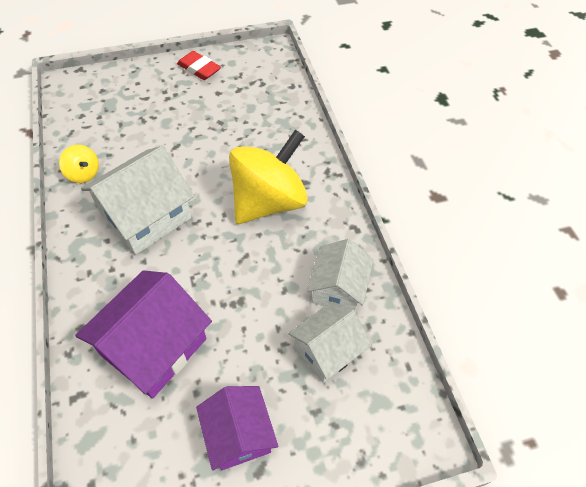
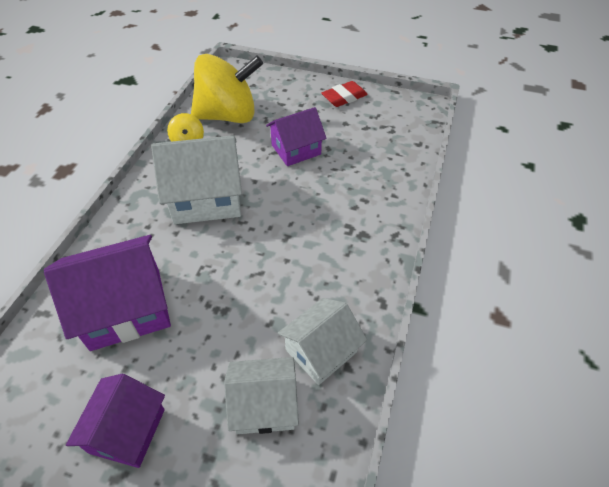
camera: 35 degrees right, 5 degrees down
(193, 136) = (296, 149): none -> purple house
(199, 69) = (344, 97): red eraser -> red eraser turned 75 degrees clockwise
(268, 201) = (317, 235): yellow spinning top -> yellow spinning top (228, 115)

